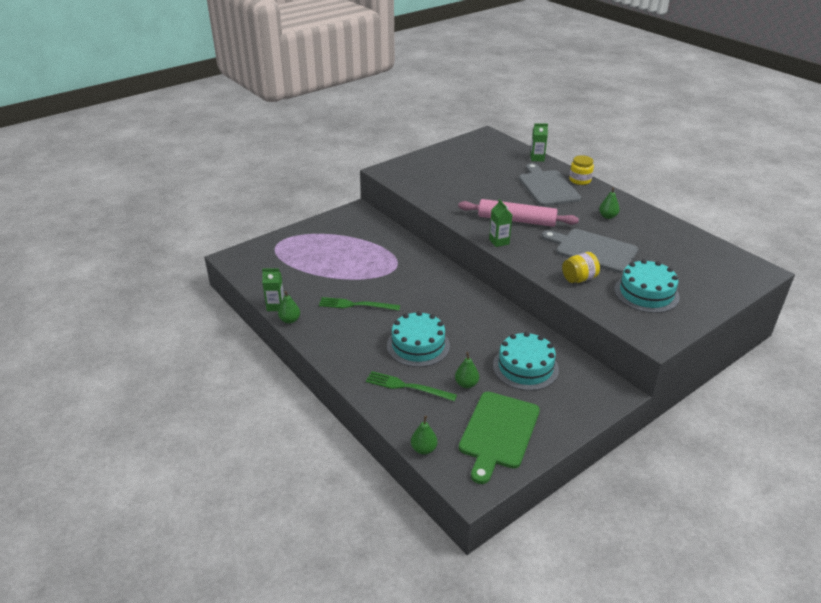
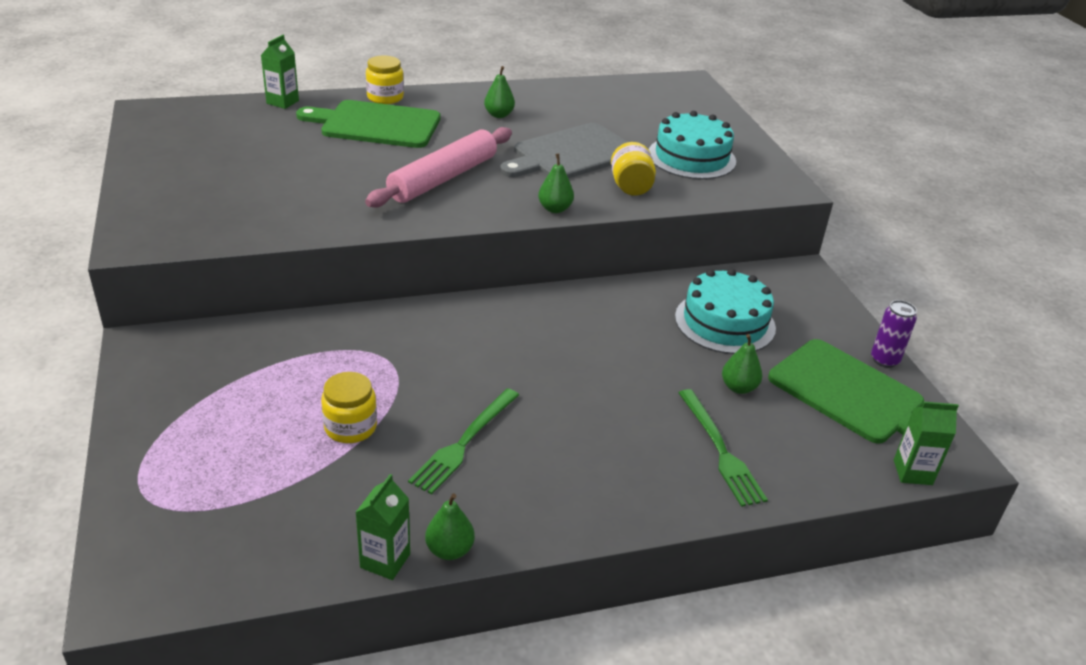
camera: 70 degrees left, 0 degrees up
(344, 273) = (350, 427): none -> yellow jar
(407, 386) = (720, 450): green fork -> green fork turned 60 degrees counterclockwise
(418, 345) = (623, 405): turquoise cake -> none
(424, 449) = (868, 478): green pear -> green pear (555, 209)
(499, 241) = (489, 212): green carton -> green carton (912, 472)
(547, 187) = (376, 124): grey cutting board -> green cutting board
(549, 445) = (884, 360): none -> purple can

